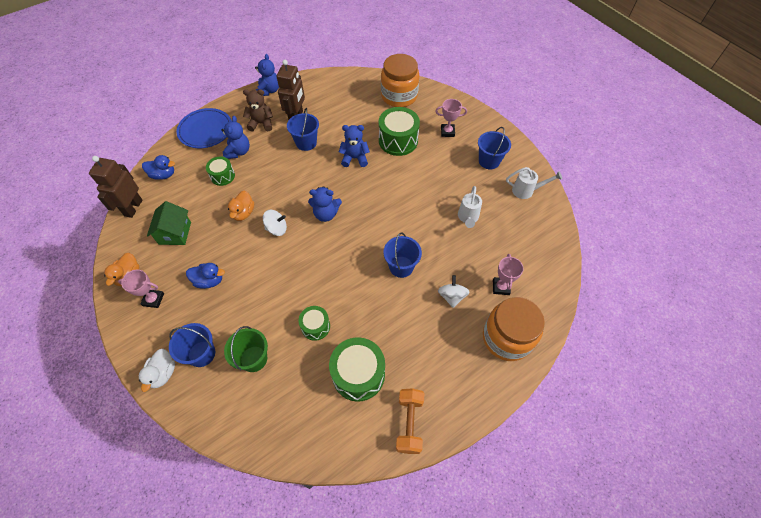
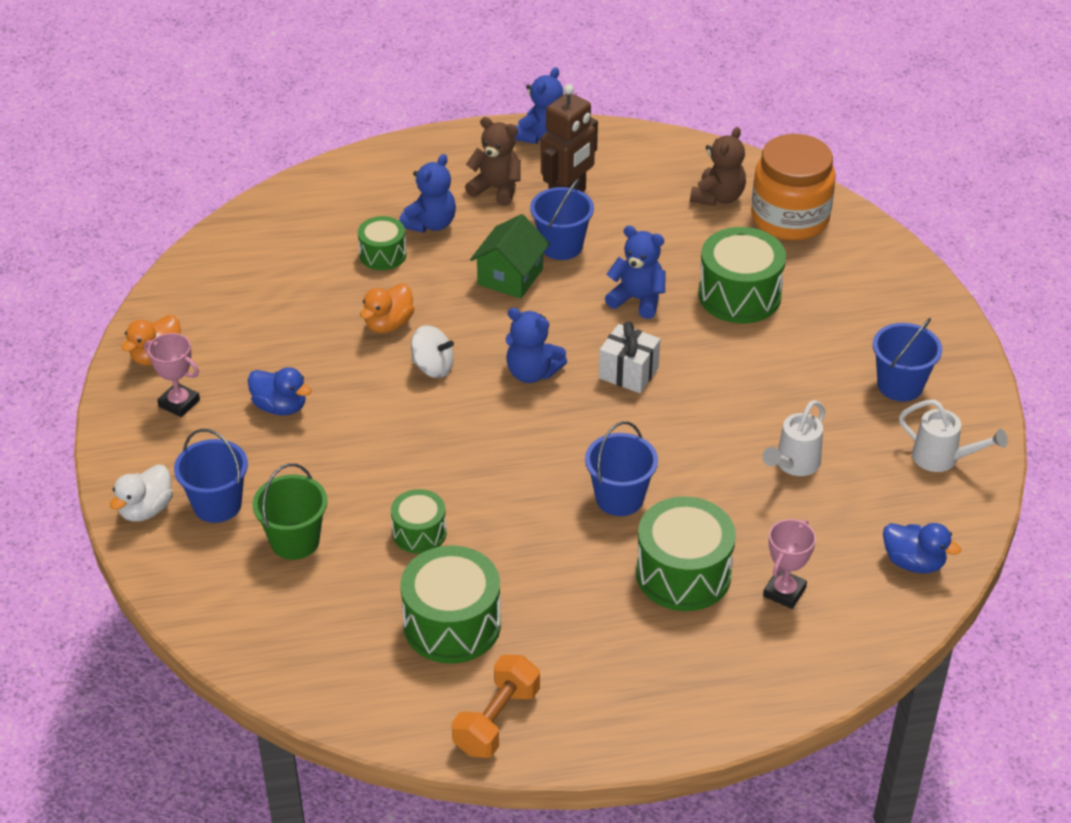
camera: 25 degrees right, 15 degrees down
(133, 208) = (209, 257): brown robot -> none
(163, 175) = (283, 221): blue duck -> blue duck (913, 562)
(175, 233) = (259, 318): green house -> green house (510, 277)
(205, 130) = (390, 171): blue plate -> none
(363, 96) = (718, 197): none -> brown teddy bear
(370, 198) = (628, 373): none -> white gift
(447, 132) = (848, 310): pink trophy -> none
(451, 296) = (683, 574): white spinning top -> green drum
(506, 338) = (743, 669): orange jar -> none

